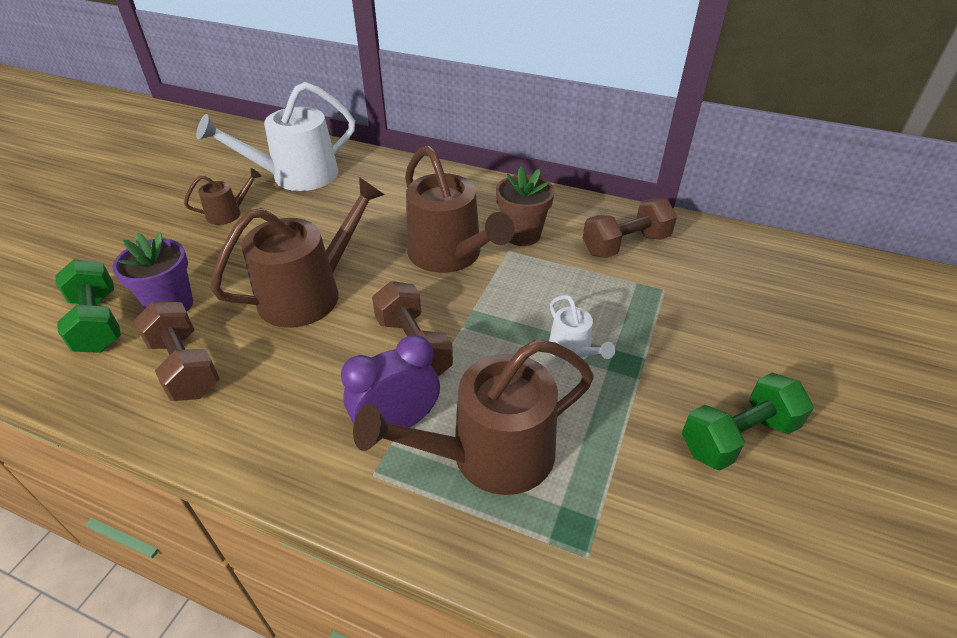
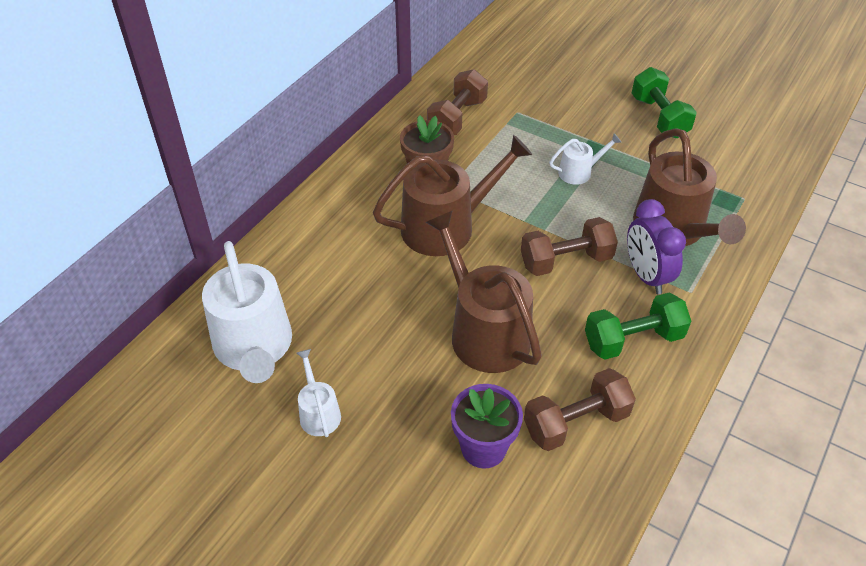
camera: 80 degrees left, 5 degrees up
(98, 322) = (502, 513): green dumbbell -> green dumbbell (633, 339)
(228, 213) = (318, 413): brown watering can -> white watering can
(625, 245) = (457, 118): brown dumbbell -> brown dumbbell turned 45 degrees clockwise

